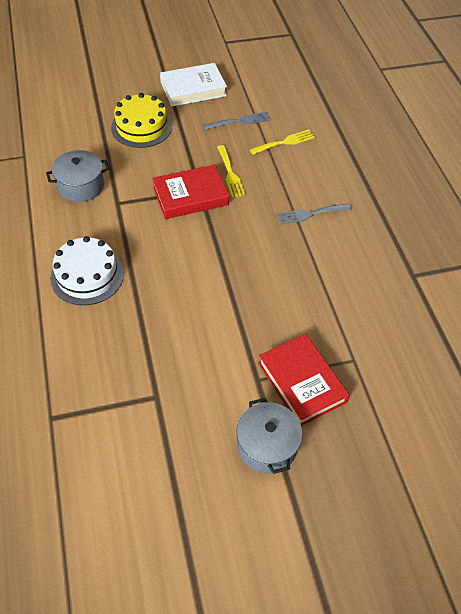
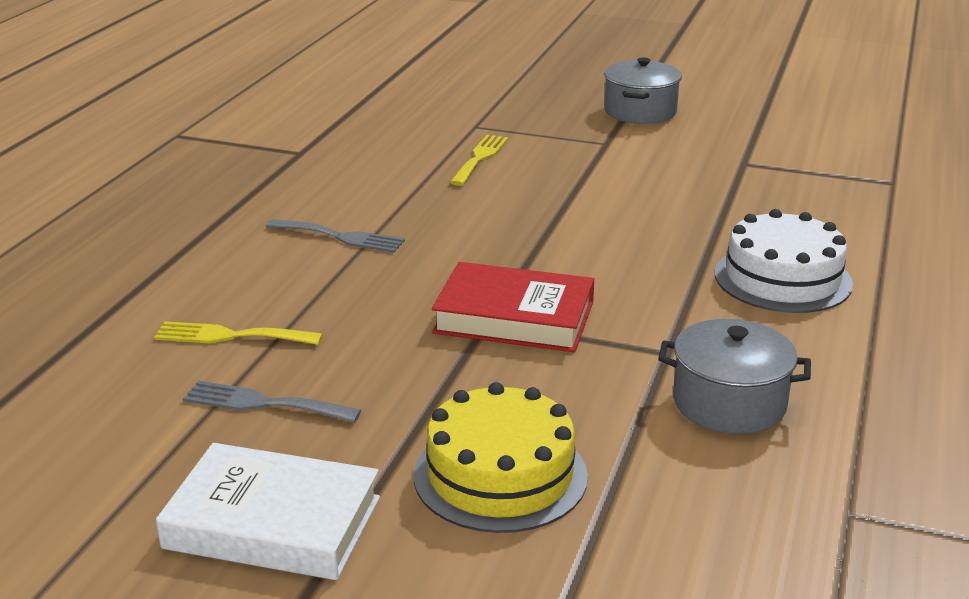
camera: 145 degrees left, 25 degrees down
(230, 174) = (402, 324): yellow fork -> yellow fork (480, 158)
(301, 382) = (556, 129): red book -> none

